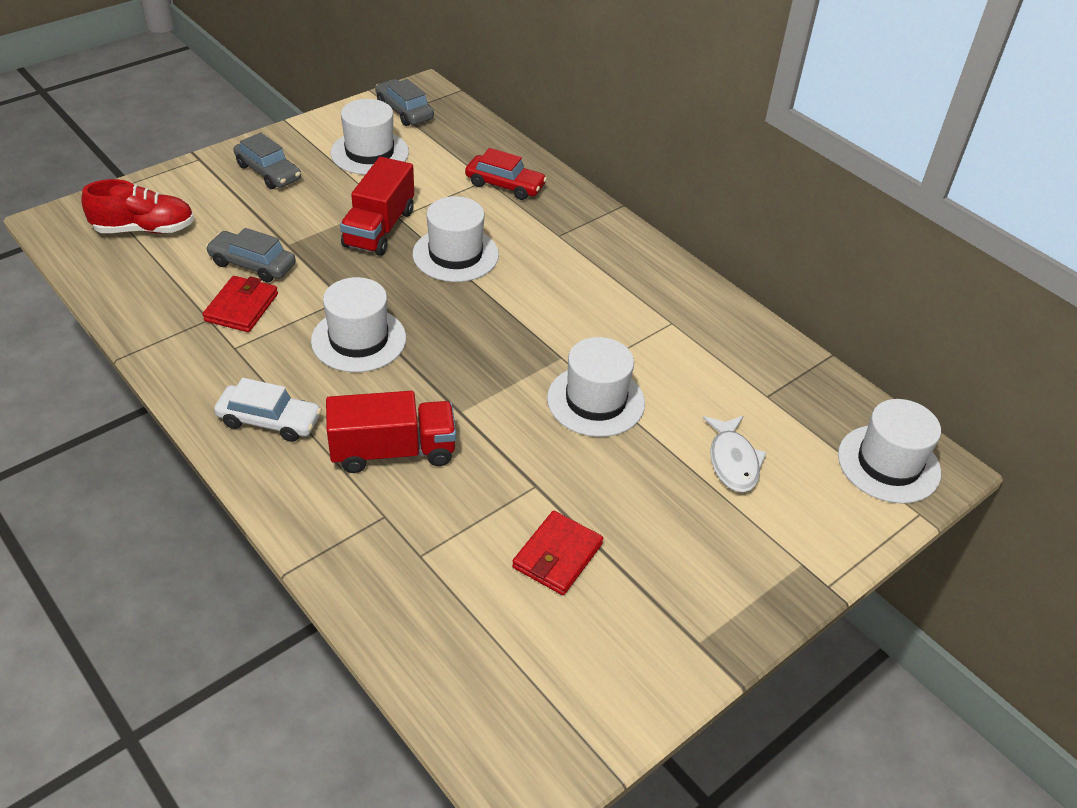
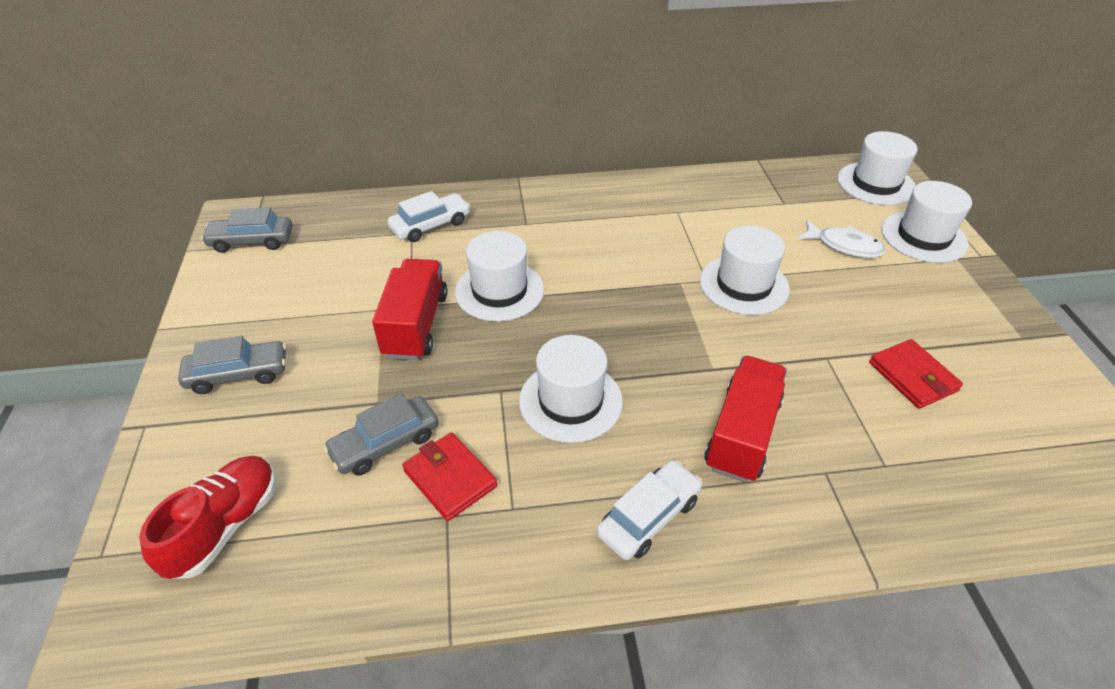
camera: 55 degrees left, 0 degrees up
(369, 153) = (290, 288): white hat -> white hat (923, 237)
(379, 228) = (416, 325): red truck -> red truck turned 135 degrees counterclockwise
(505, 185) = (430, 225): red car -> white car

